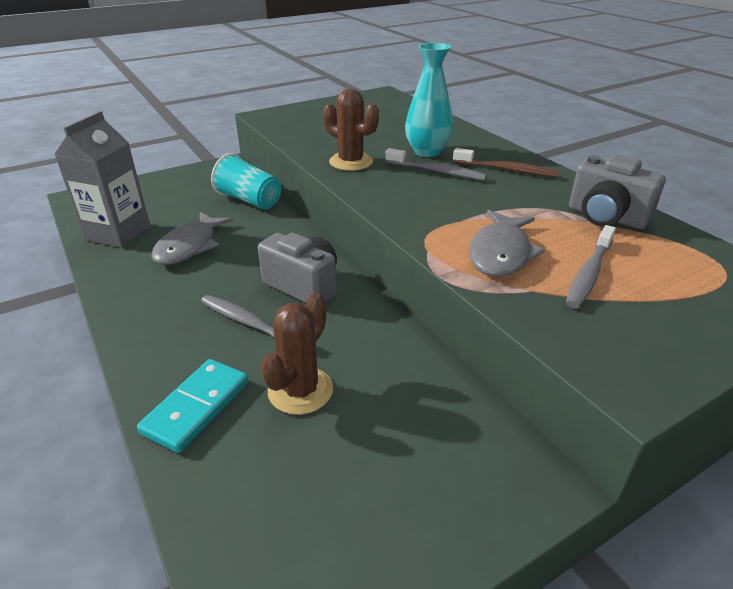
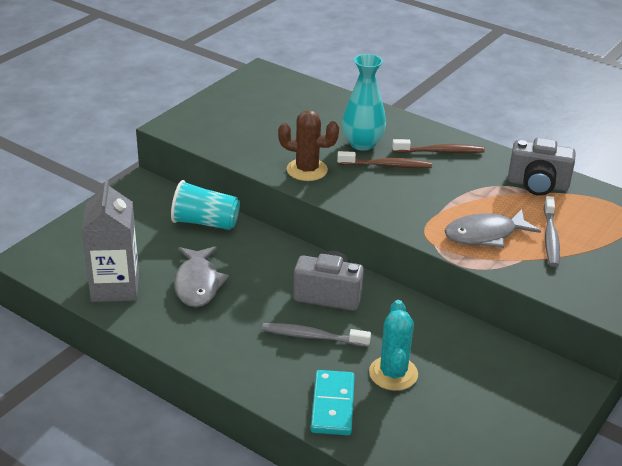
camera: 25 degrees left, 0 degrees up
(300, 390) = (393, 373): brown cactus -> turquoise cactus
(437, 171) = (387, 165): grey toothbrush -> brown toothbrush
(500, 253) = (485, 235): grey fish -> grey fish turned 75 degrees clockwise

